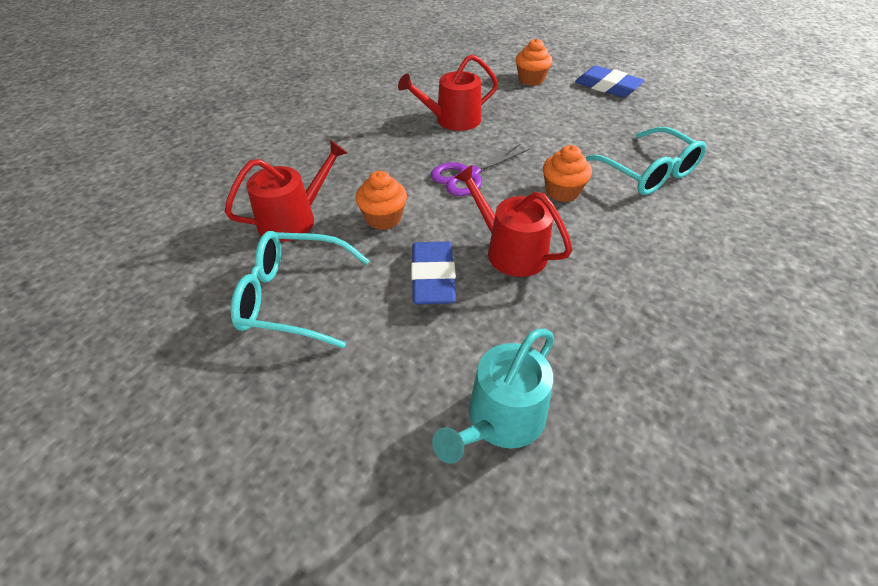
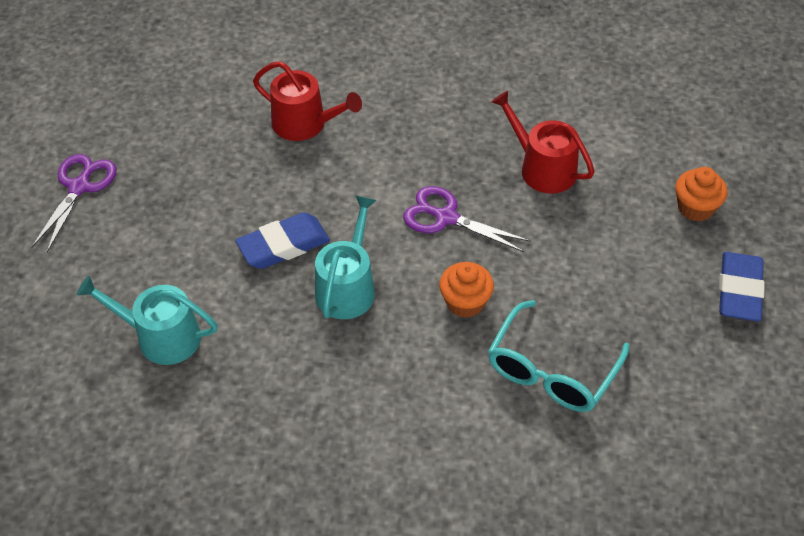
camera: 65 degrees right, 5 degrees up
(201, 441) = (79, 187): none -> purple scissors
(294, 297) = (217, 170): turquoise glasses -> none
(383, 218) = (340, 182): orange cupcake -> none
(510, 251) = (347, 287): red watering can -> turquoise watering can

